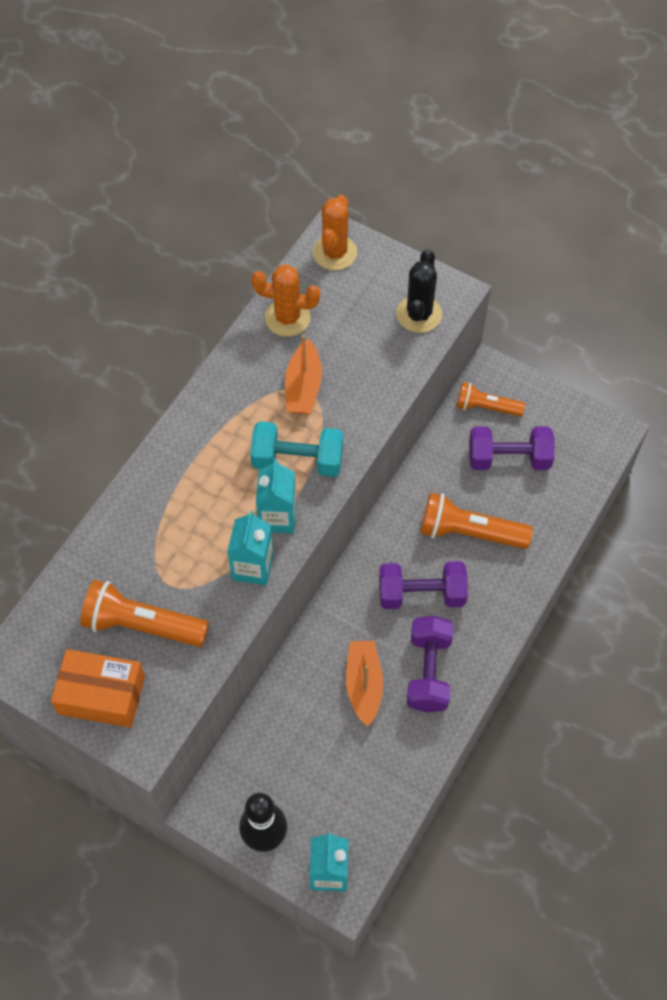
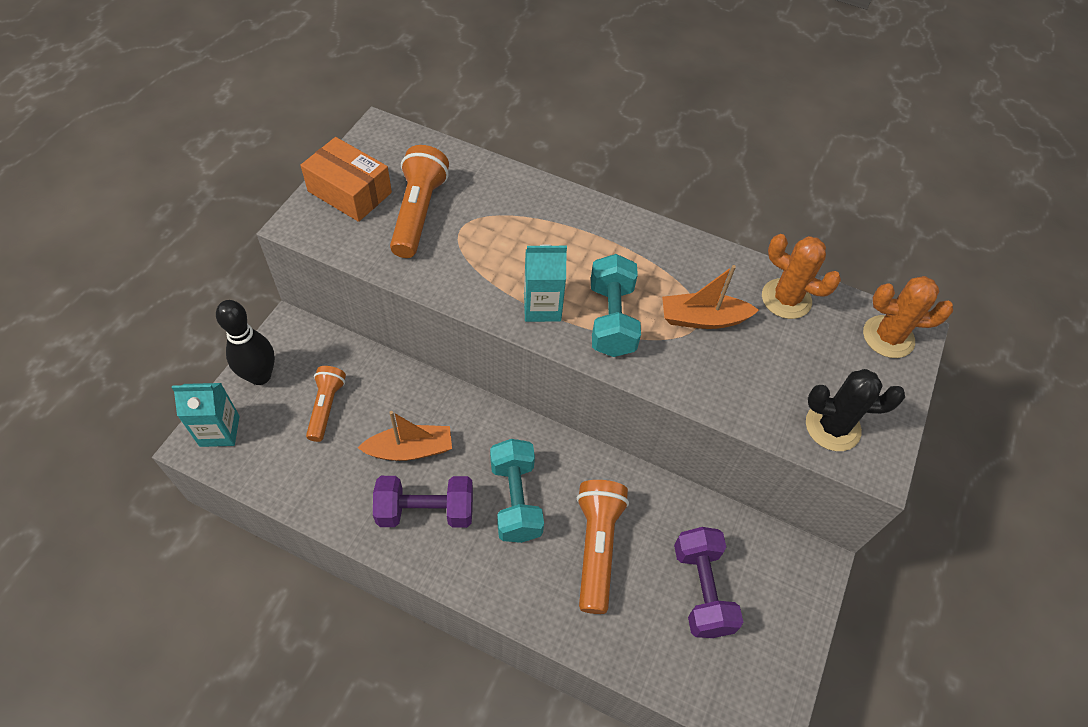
camera: 80 degrees right, 5 degrees down
(102, 695) = (349, 192): orange box -> orange box turned 60 degrees counterclockwise
(252, 567) = (483, 290): turquoise carton -> none
(287, 318) = (786, 299): orange cactus -> orange cactus turned 60 degrees counterclockwise
(421, 594) = (515, 500): purple dumbbell -> turquoise dumbbell
(486, 407) = (765, 561): orange flashlight -> orange flashlight (326, 407)

